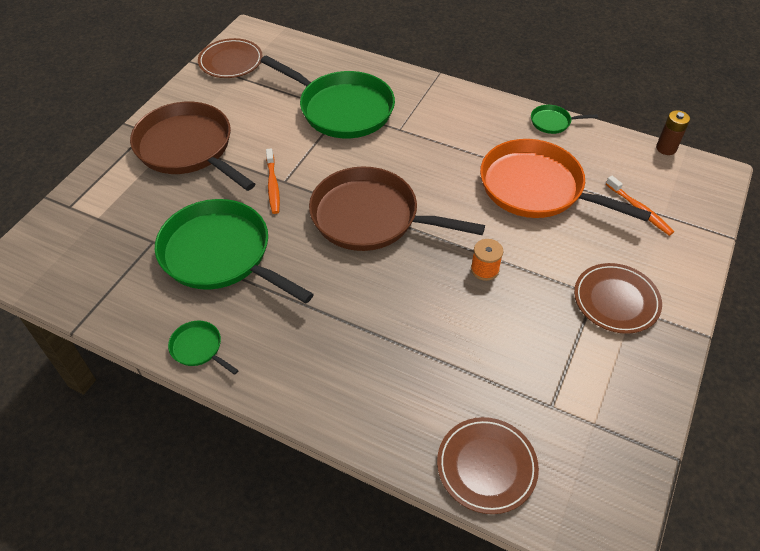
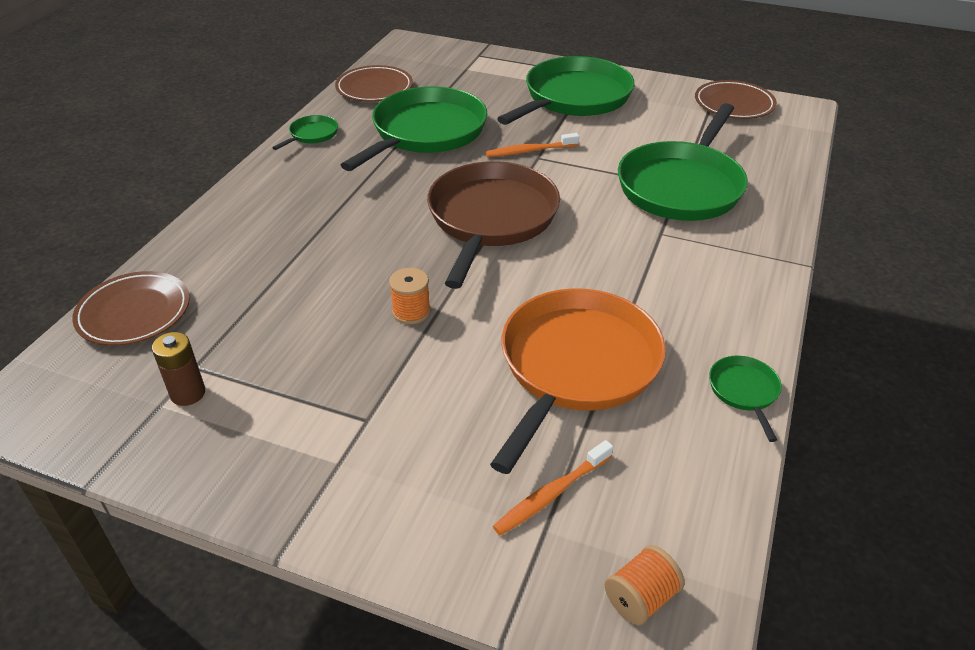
camera: 85 degrees right, 10 degrees down
(188, 148) = (574, 97): brown pan -> green pan
(616, 300) = (354, 444): brown plate -> brown plate (374, 88)
(666, 148) = (735, 558): brown battery -> brown battery (188, 393)
(696, 184) = (641, 598): none -> orange spool

